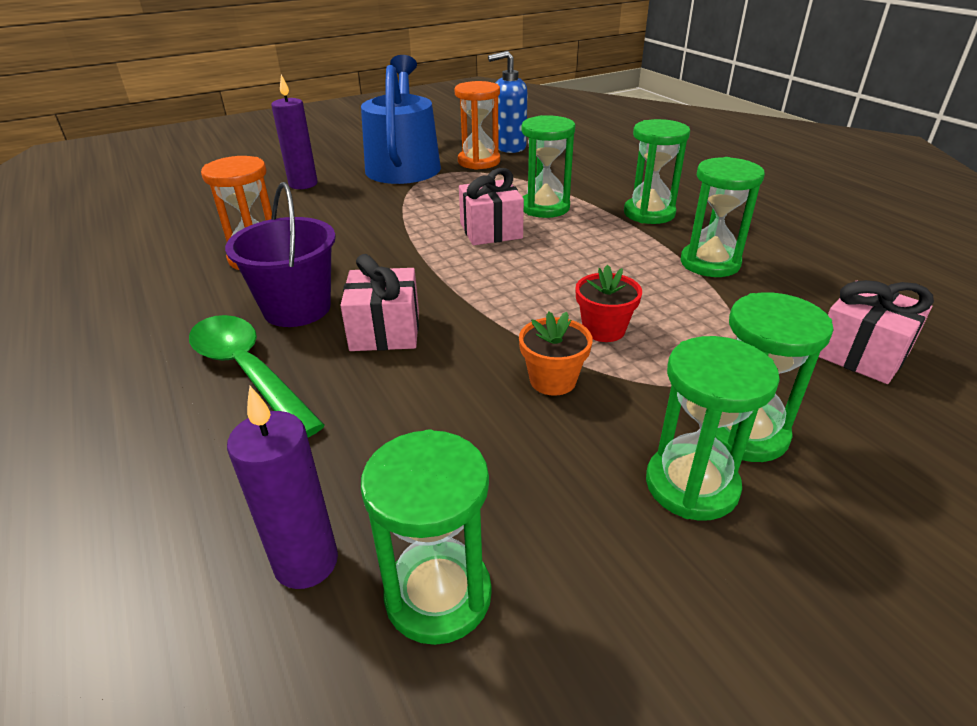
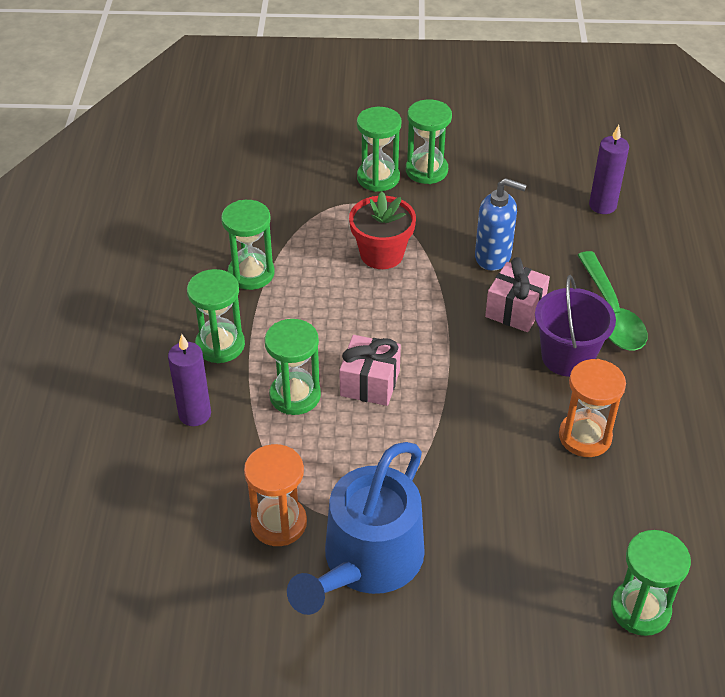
camera: 150 degrees left, 10 degrees up
(303, 184) = (504, 568): purple candle -> purple candle (195, 414)
(438, 595) = (555, 177): green hourglass -> green hourglass (640, 609)
(509, 147) = (213, 544): blue soap dispenser -> blue soap dispenser (493, 257)
(553, 380) = (441, 236): orange flower pot -> none
(603, 330) = (381, 254): red flower pot -> red flower pot, size x1.53
(861, 354) = (266, 185): pink gift -> none

